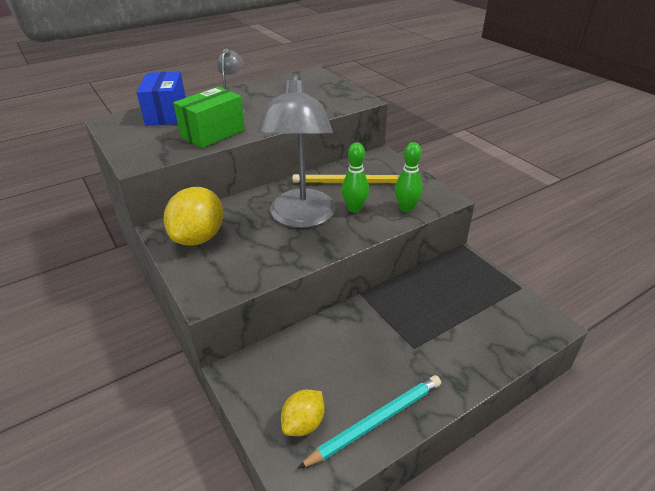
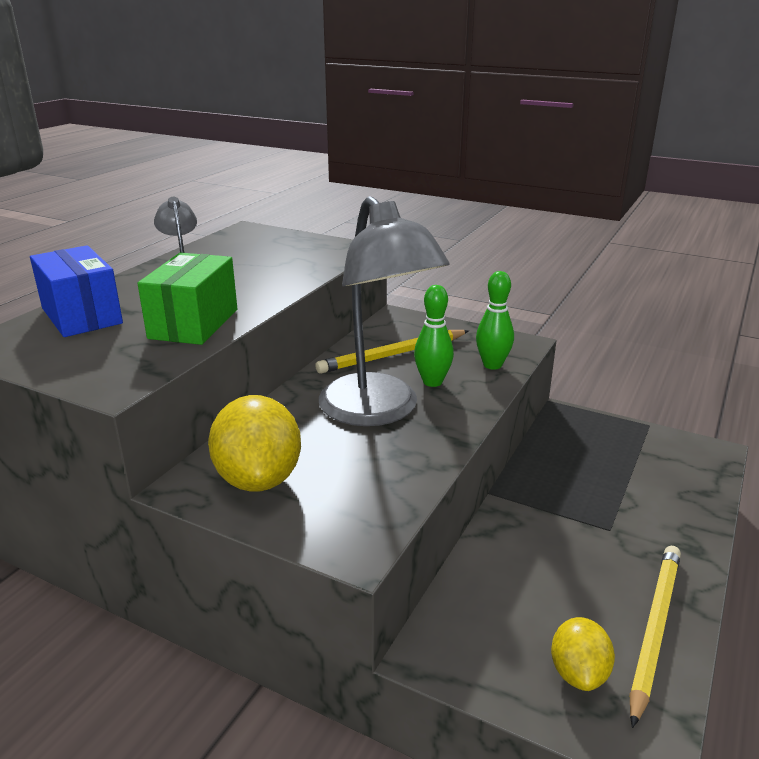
camera: 30 degrees left, 10 degrees down
(376, 422) = (654, 629): turquoise pencil -> yellow pencil

